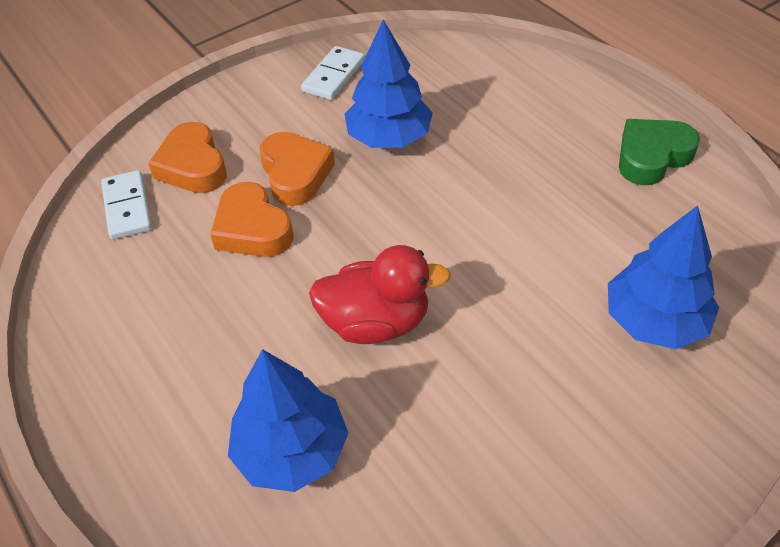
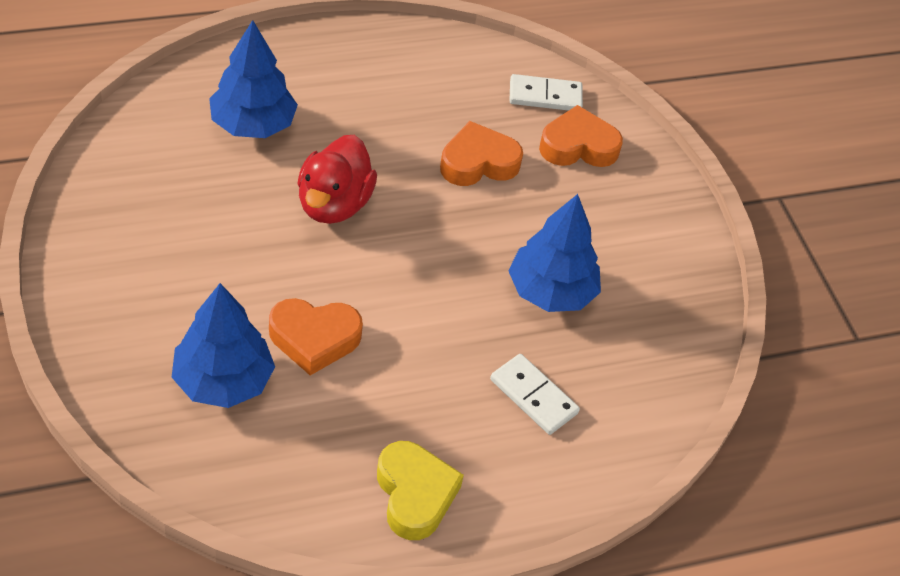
camera: 100 degrees right, 0 degrees up
(295, 174) = (533, 209): orange heart -> orange heart (314, 339)
(333, 76) = (670, 282): white domino -> white domino (534, 396)
(652, 156) = (415, 494): green heart -> yellow heart

